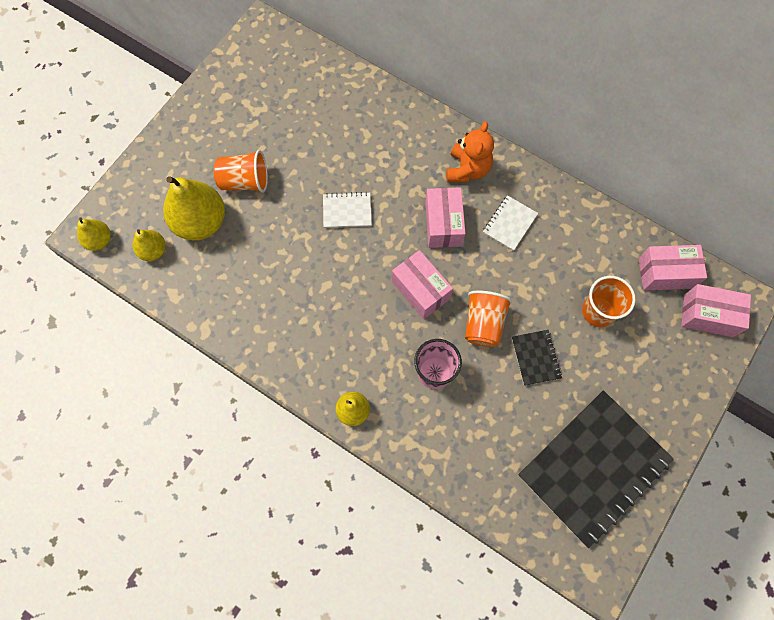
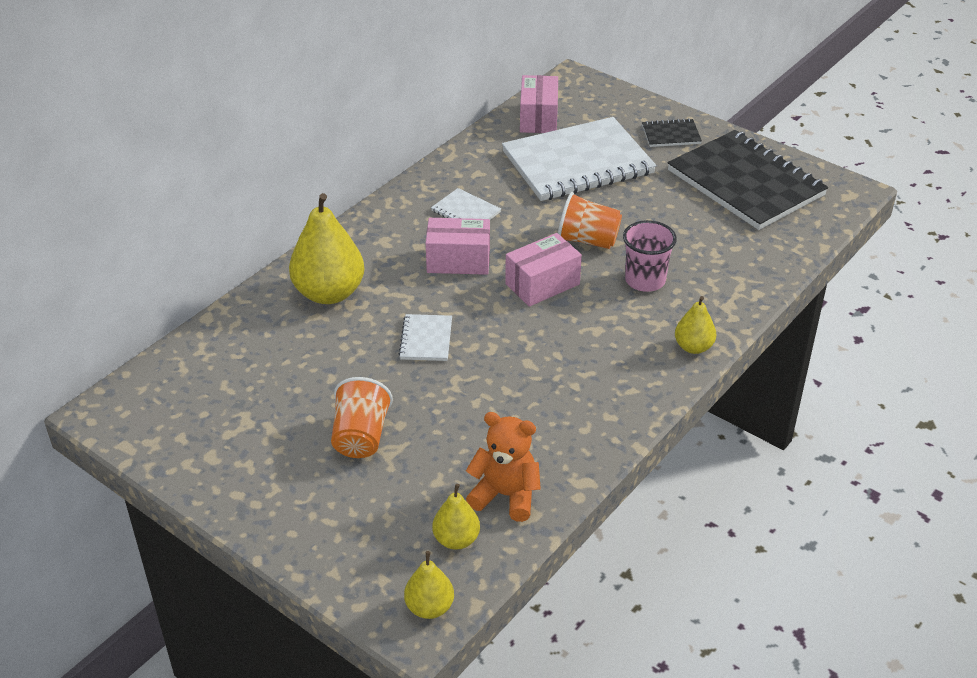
camera: 85 degrees left, 30 degrees down
(200, 222) = (417, 485): yellow pear -> yellow pear (329, 293)
(467, 169) = (388, 237): orange teddy bear -> orange teddy bear (505, 495)
(535, 358) = (629, 208): black notebook -> black notebook (671, 135)
(598, 311) = (578, 163): orange cup -> white notebook
(708, 315) = (586, 100): pink box -> none

